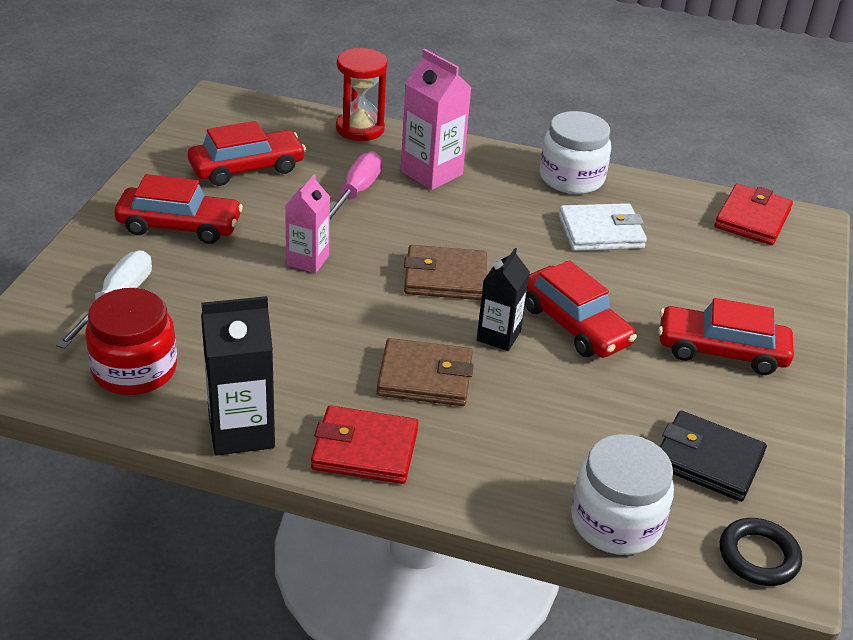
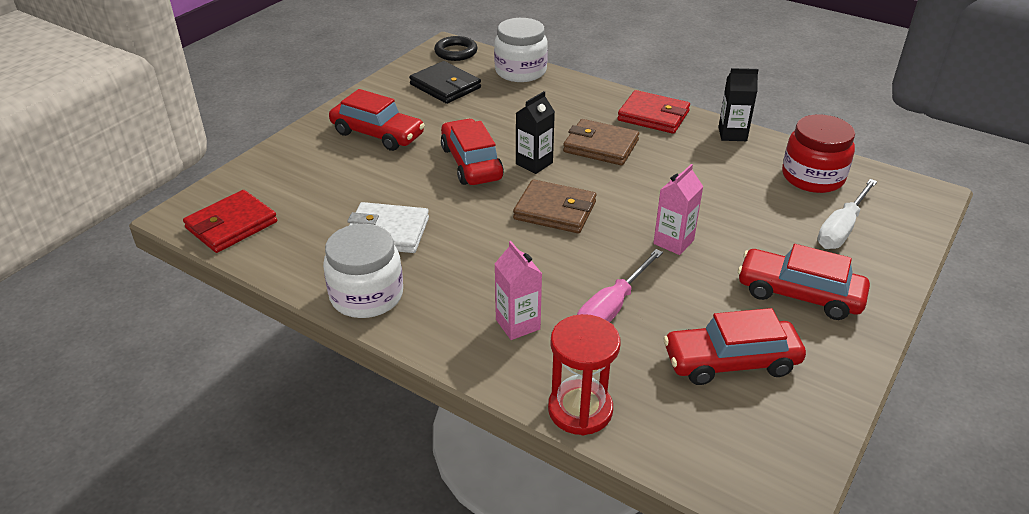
camera: 160 degrees left, 0 degrees up
(241, 431) = (732, 134): black carton -> black carton, size x0.65
(431, 173) = (518, 324): pink carton -> pink carton, size x0.65

